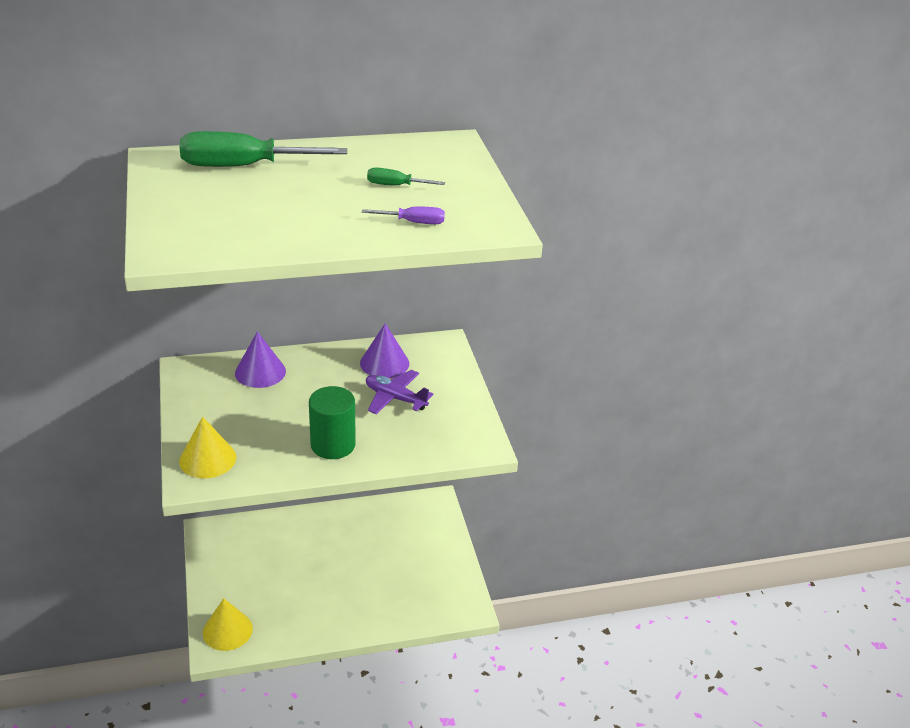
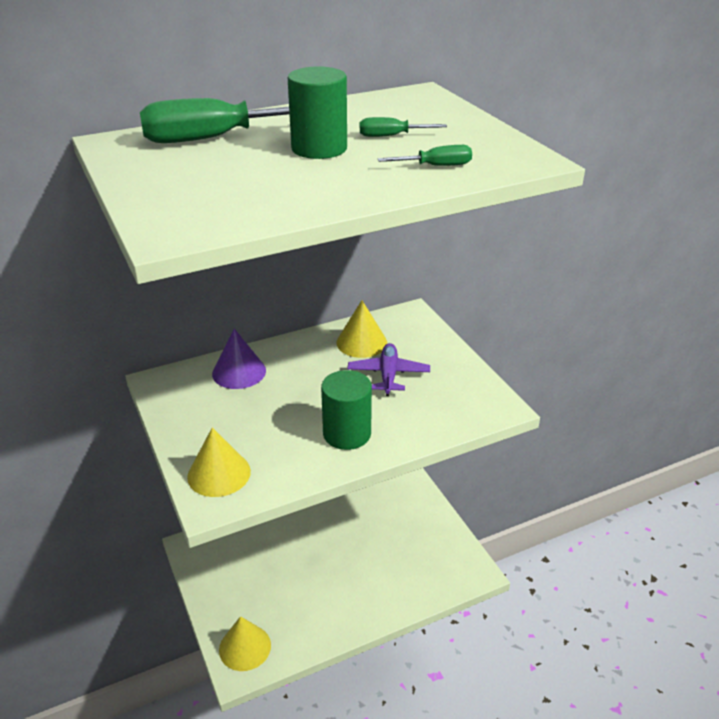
camera: 10 degrees left, 0 degrees up
(326, 190) = (319, 148): none -> green cylinder
(384, 363) = (361, 342): purple cone -> yellow cone
(395, 398) = (388, 375): purple plane -> purple plane turned 75 degrees clockwise
(414, 222) = (436, 166): purple screwdriver -> green screwdriver

